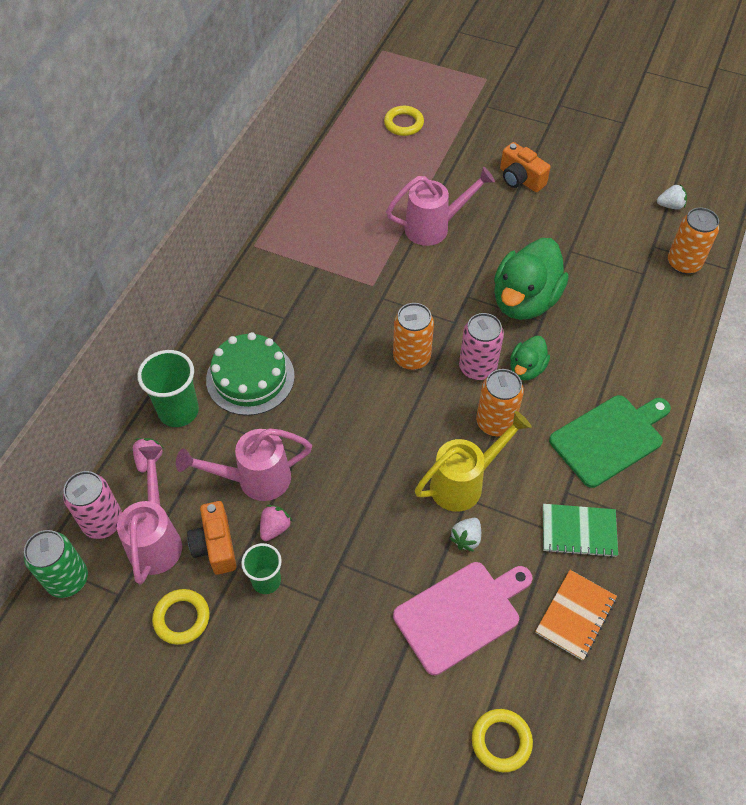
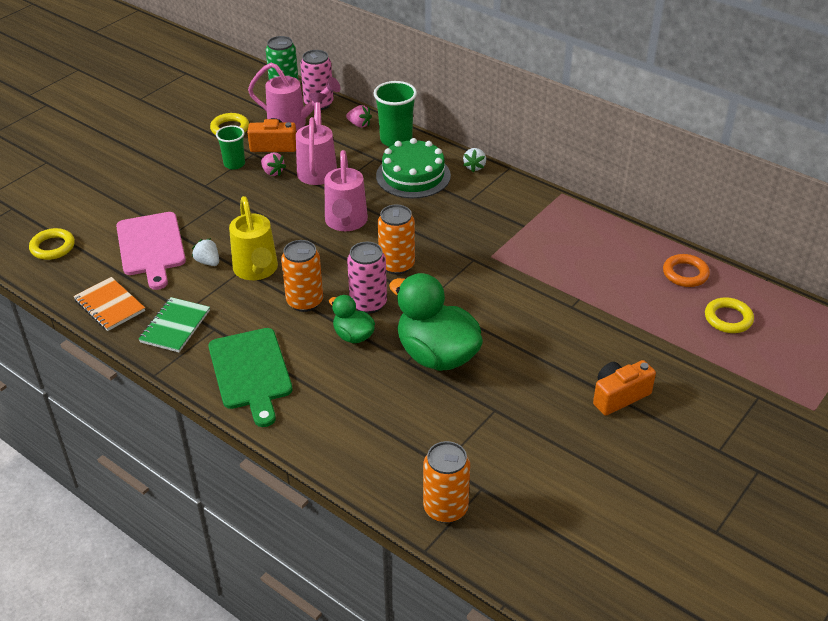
camera: 105 degrees right, 15 degrees down
(354, 151) = (685, 274): none -> orange ring
(435, 227) = (557, 311): pink watering can -> pink watering can (346, 223)
(670, 205) = (545, 529): white strawberry -> white strawberry (474, 167)

